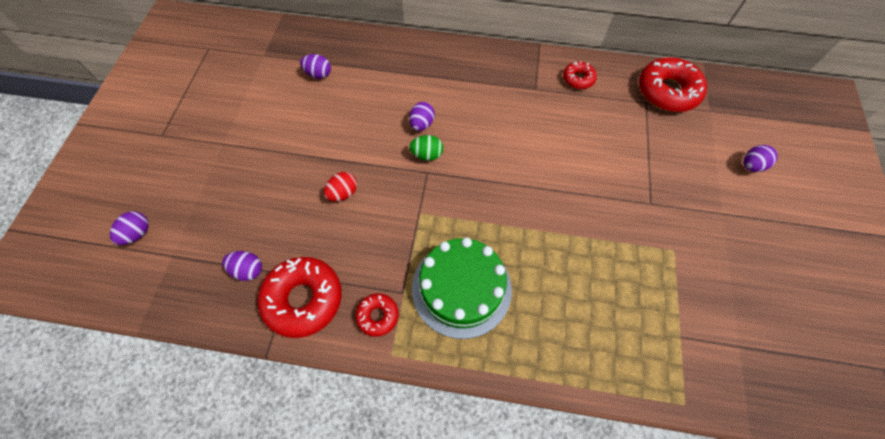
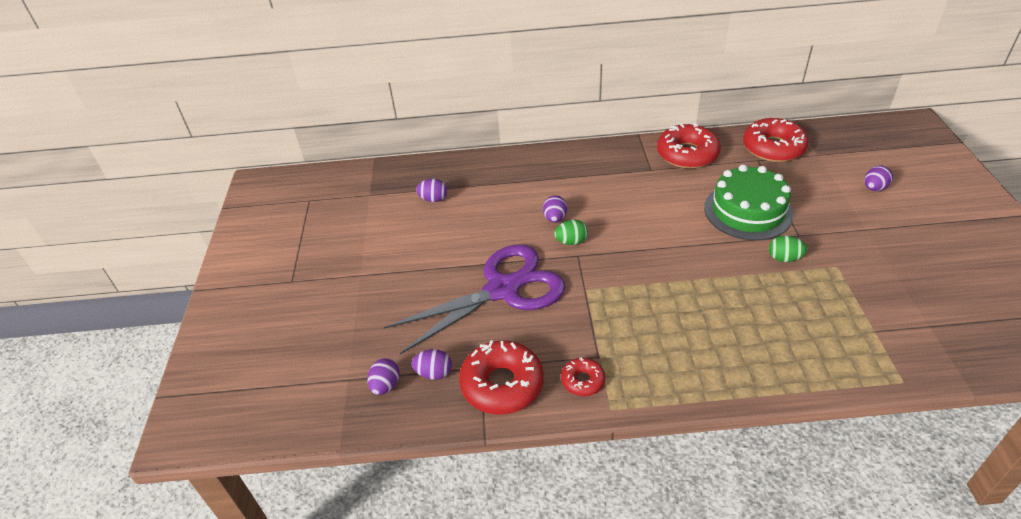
camera: 10 degrees left, 20 degrees down
(138, 233) = (303, 369): purple egg -> purple egg (385, 385)
(343, 193) = (502, 290): red egg -> purple scissors
(461, 288) = (654, 340): green cake -> green cake (748, 211)
(578, 79) = (687, 154): red donut -> red donut, size x1.92
(625, 227) = (784, 258): none -> green egg

